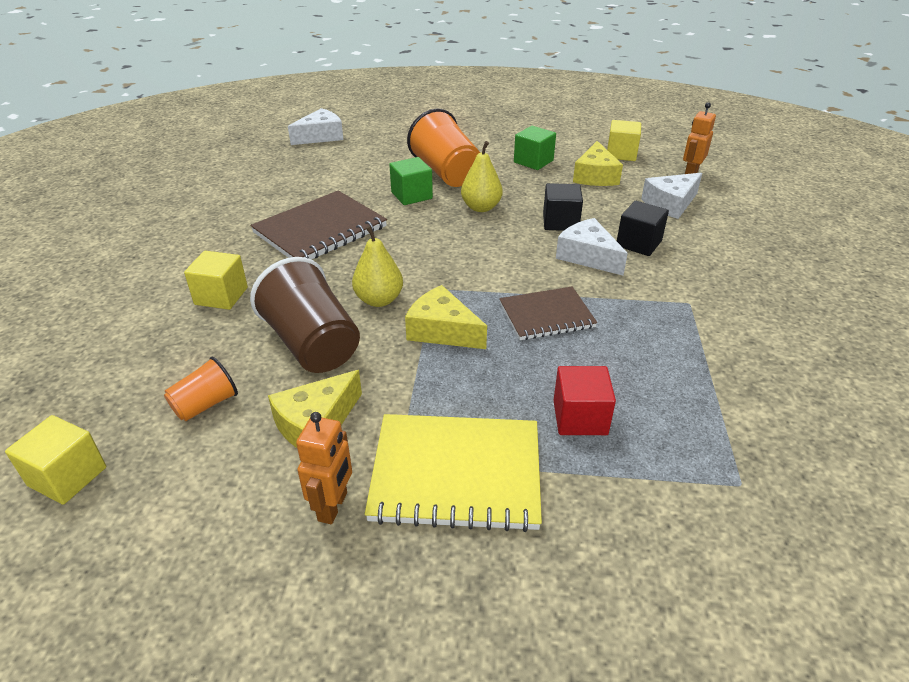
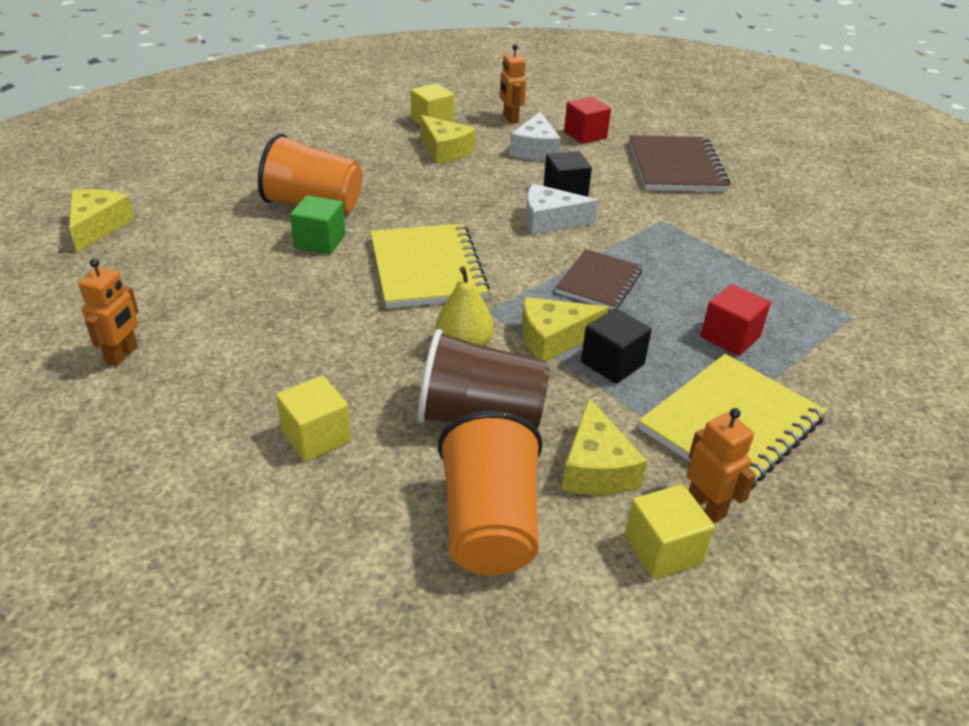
camera: 50 degrees left, 0 degrees up
(67, 476) = (492, 671): yellow cube -> yellow cube (663, 549)
(205, 405) = (489, 524): orange cup -> orange cup, size x1.92
(222, 204) = (122, 355): none -> orange robot
(320, 136) = (97, 227): white cheese -> yellow cheese
(320, 230) = (292, 320): brown notebook -> brown notebook (676, 167)
(444, 242) = (427, 269): none -> yellow notebook
(481, 207) = (402, 222): yellow pear -> none
(533, 161) = (372, 159): green cube -> none
(560, 222) = (485, 203): black cube -> black cube (612, 363)
(738, 211) = (585, 135): none -> red cube

